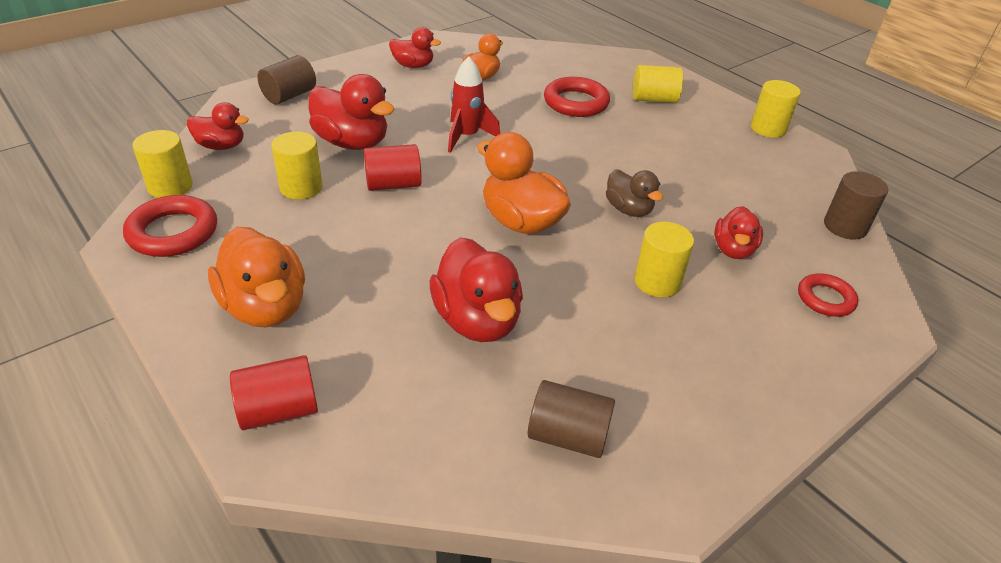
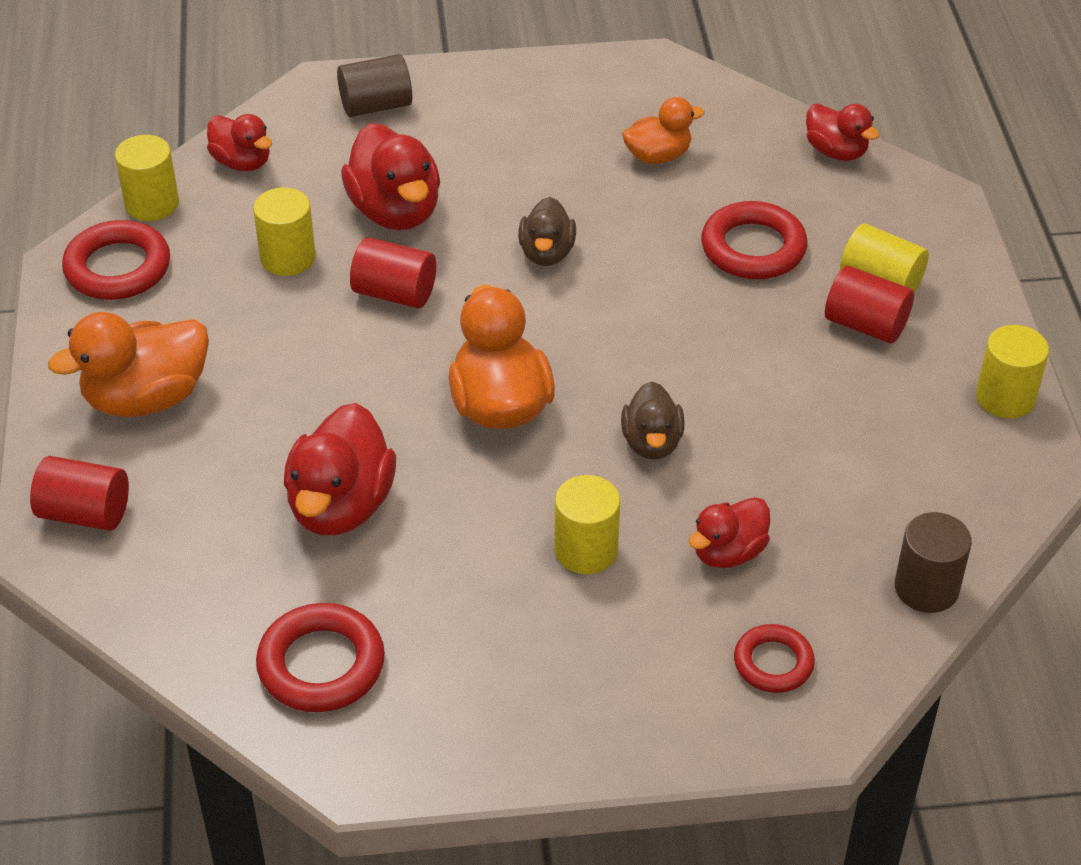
camera: 35 degrees right, 5 degrees up
(265, 307) = (146, 398): orange duck -> orange duck turned 60 degrees clockwise
(413, 65) = (579, 103): red duck -> red duck (836, 151)
(467, 137) = (547, 253): red rocket -> brown duck
(568, 436) = (321, 664): brown cylinder -> red ring
(669, 118) = (865, 325): none -> red cylinder

